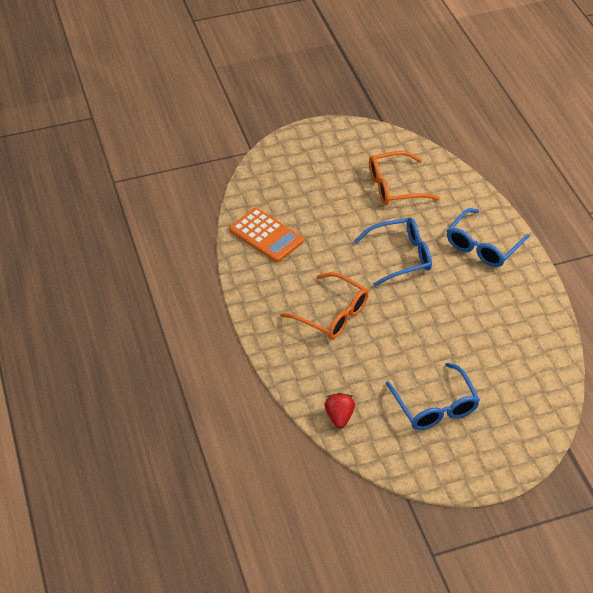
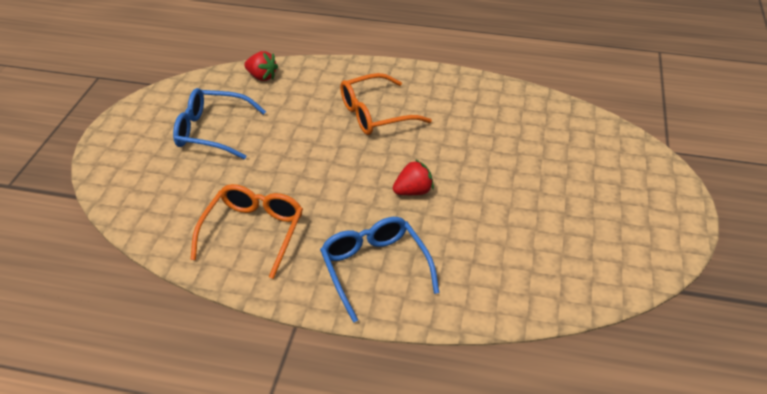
camera: 120 degrees right, 5 degrees down
(266, 235) = (515, 111): orange calculator -> none
(394, 186) = (534, 238): orange glasses -> orange glasses (253, 232)
(400, 256) = (413, 191): blue glasses -> red strawberry

